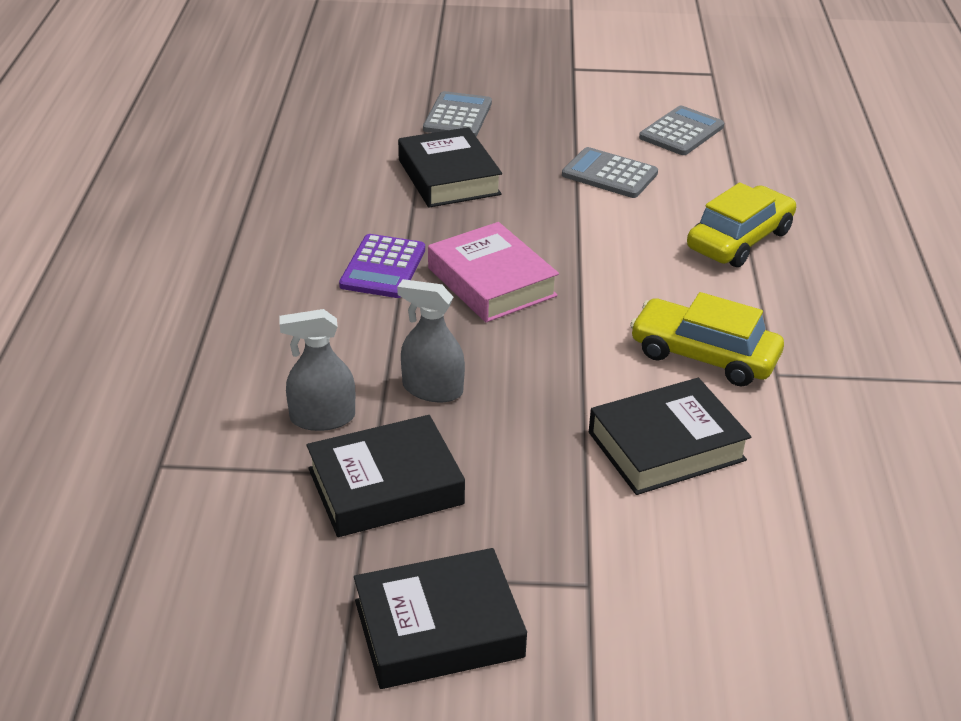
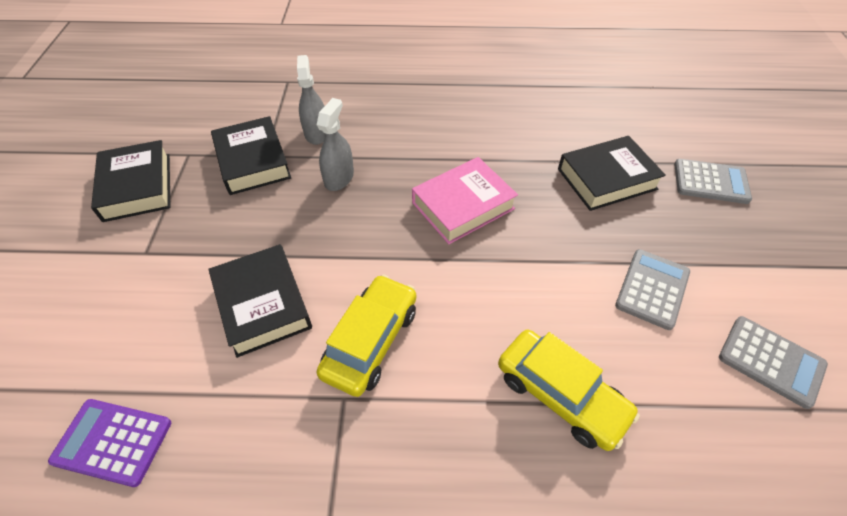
camera: 90 degrees right, 15 degrees up
(383, 267) = (473, 149): purple calculator -> purple calculator (113, 442)

